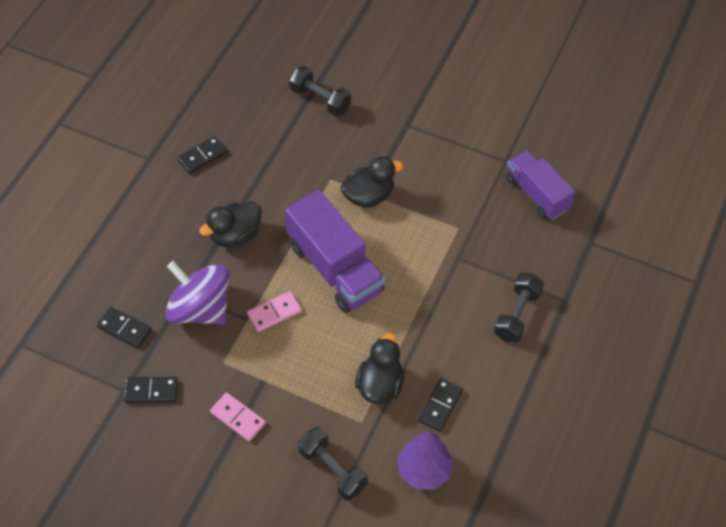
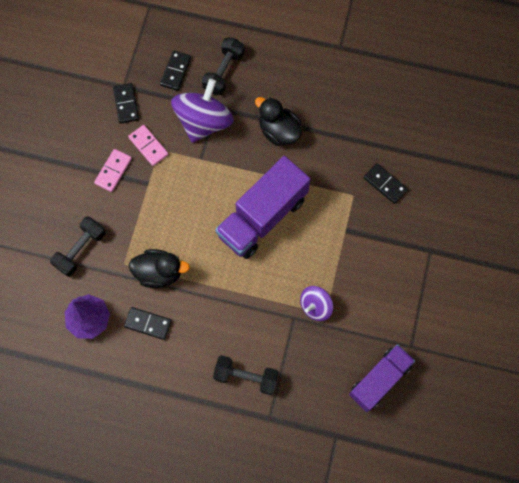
camera: 80 degrees right, 15 degrees up
(202, 156) = (352, 87): black domino -> black domino (385, 184)
(274, 312) = (210, 178): pink domino -> pink domino (148, 146)
(320, 99) = (439, 169): black dumbbell -> black dumbbell (223, 72)
(369, 196) = (342, 231): black duck -> none
(448, 236) = (315, 306): none -> purple spinning top

